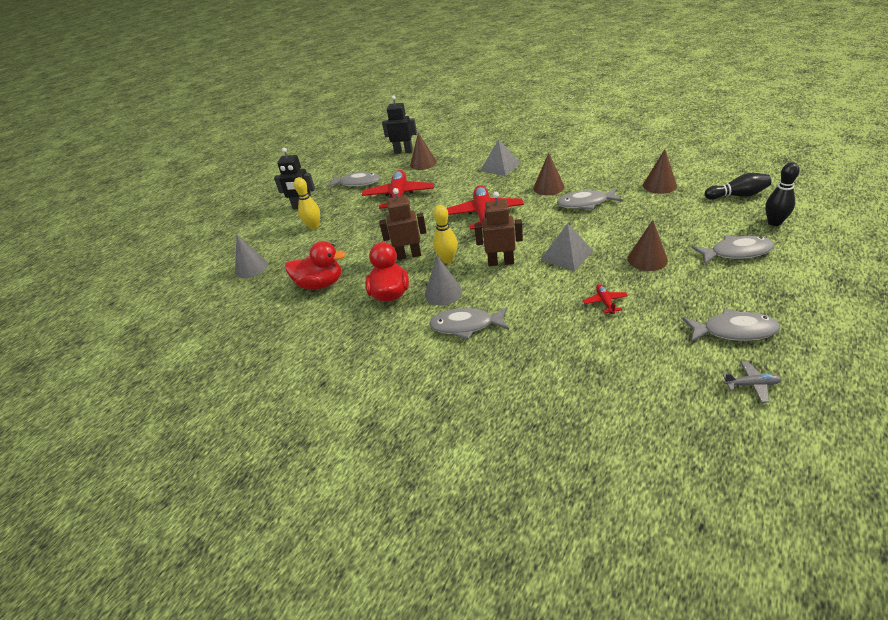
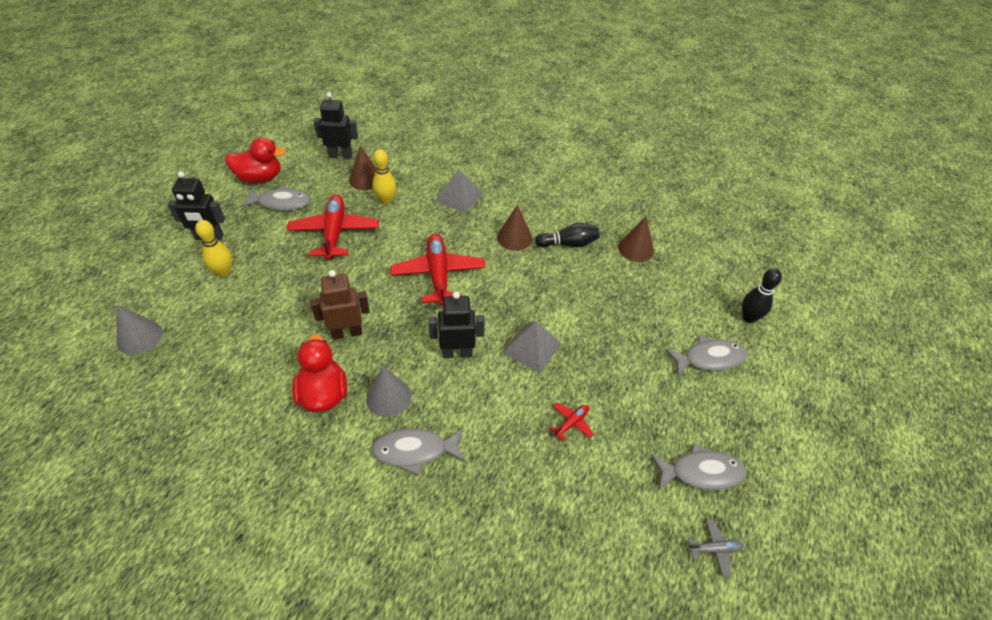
camera: 15 degrees left, 10 degrees up
(320, 284) = (234, 372): red duck -> red duck (260, 178)
(447, 259) = (394, 344): yellow bowling pin -> yellow bowling pin (386, 200)
(501, 262) = (457, 353): brown robot -> black robot
(585, 203) = (555, 268): grey fish -> none
(605, 302) = (571, 423): red plane -> red plane turned 60 degrees clockwise
(647, 259) = (618, 361): brown cone -> none
(737, 195) = (714, 274): black bowling pin -> black bowling pin (568, 244)

